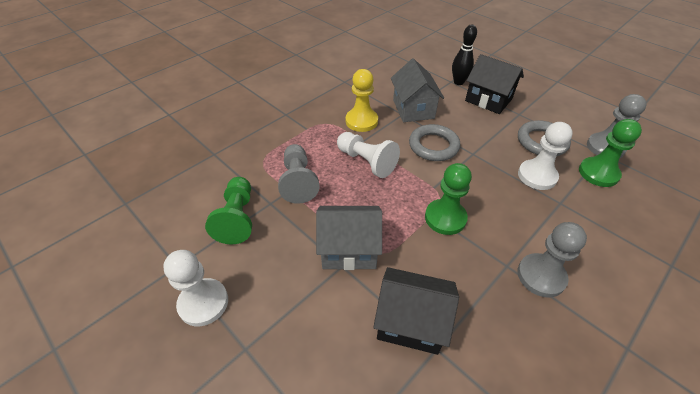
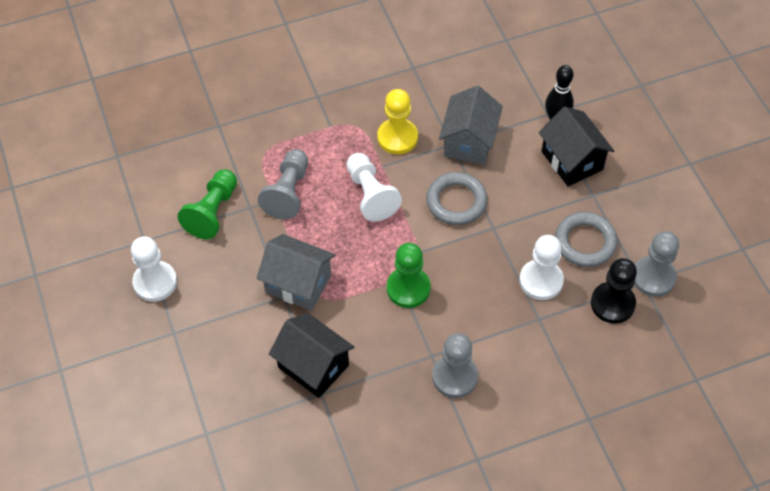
camera: 25 degrees right, 10 degrees up
(598, 173) = (612, 304): green pawn -> black pawn

